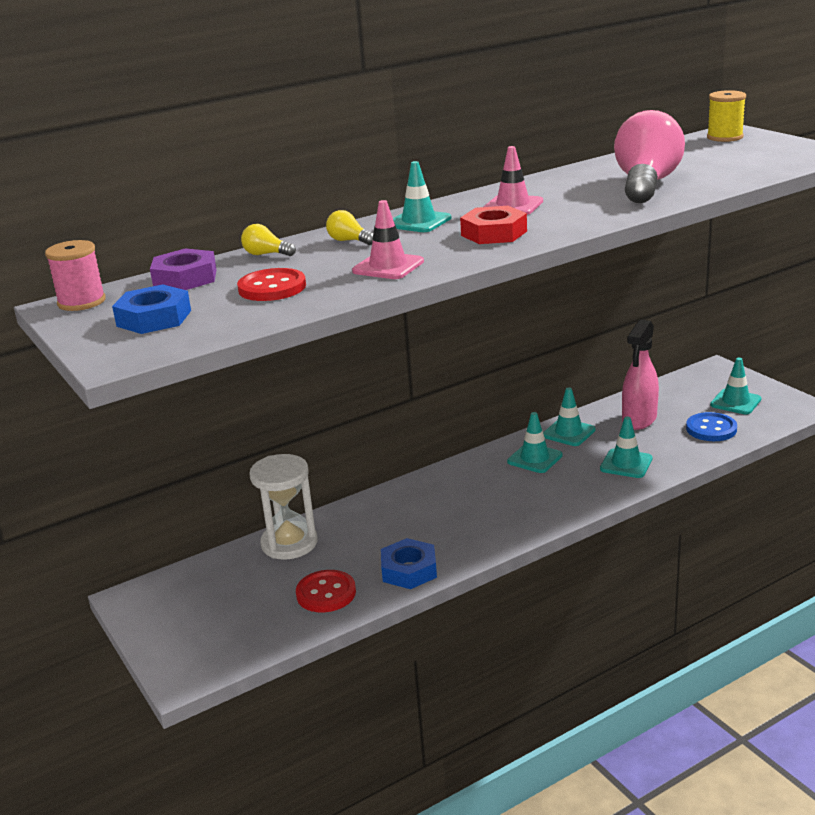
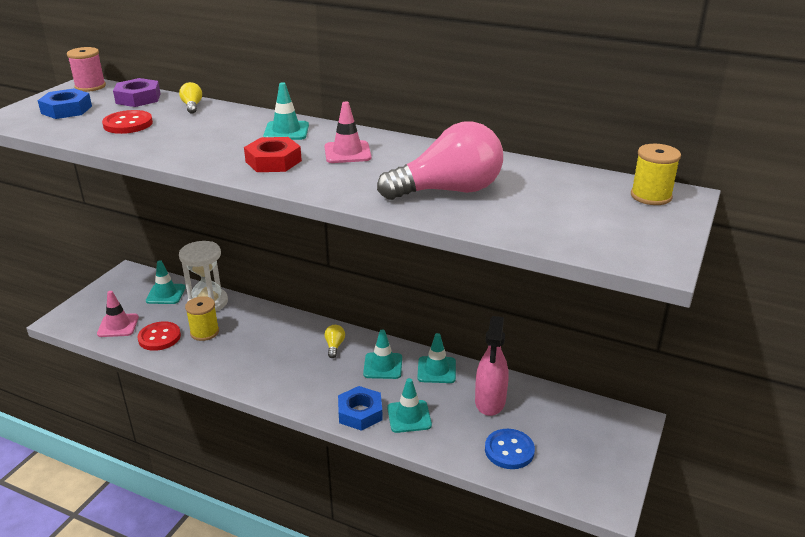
camera: 55 degrees right, 5 degrees up
(349, 241) = (231, 121): yellow light bulb -> yellow light bulb (334, 346)
(352, 557) = (204, 332): none -> yellow spool
(388, 266) = (181, 145): pink traffic cone -> pink traffic cone (118, 325)
(409, 570) = (200, 360): blue nut -> blue nut (360, 413)
(639, 420) = (490, 402): pink spray bottle -> pink spray bottle turned 75 degrees counterclockwise
(735, 402) = (575, 452): turquoise traffic cone -> turquoise traffic cone (166, 294)

